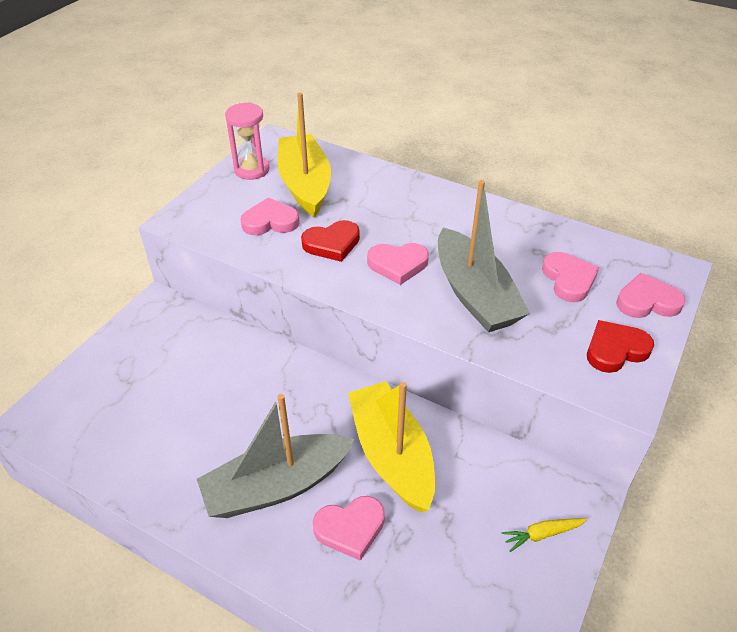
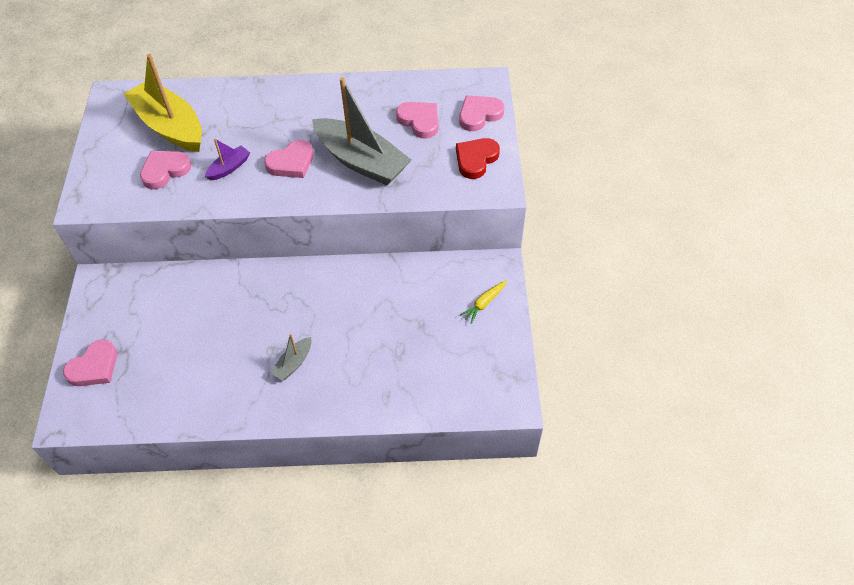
camera: 30 degrees left, 10 degrees up
(252, 170) = (113, 131): pink hourglass -> none
(277, 486) = (294, 363): grey boat -> grey boat, size x0.45
(332, 244) = (229, 168): red heart -> purple boat
(350, 528) = (362, 363): pink heart -> pink heart (94, 367)
(392, 455) = (360, 303): yellow boat -> none

